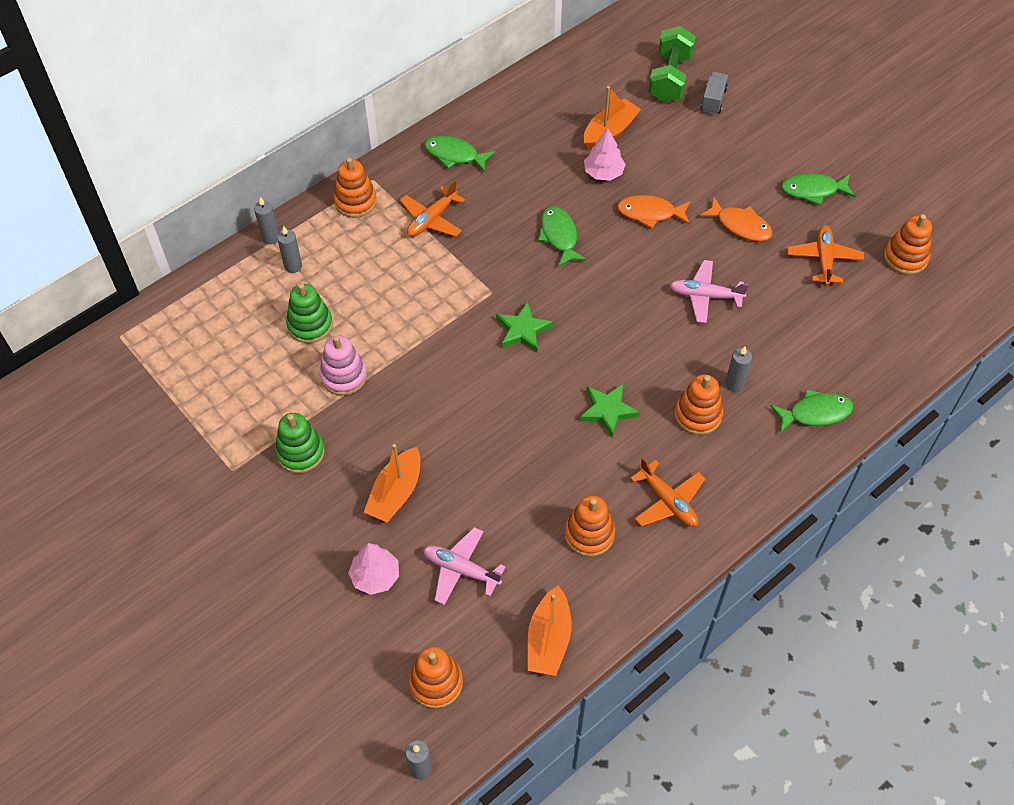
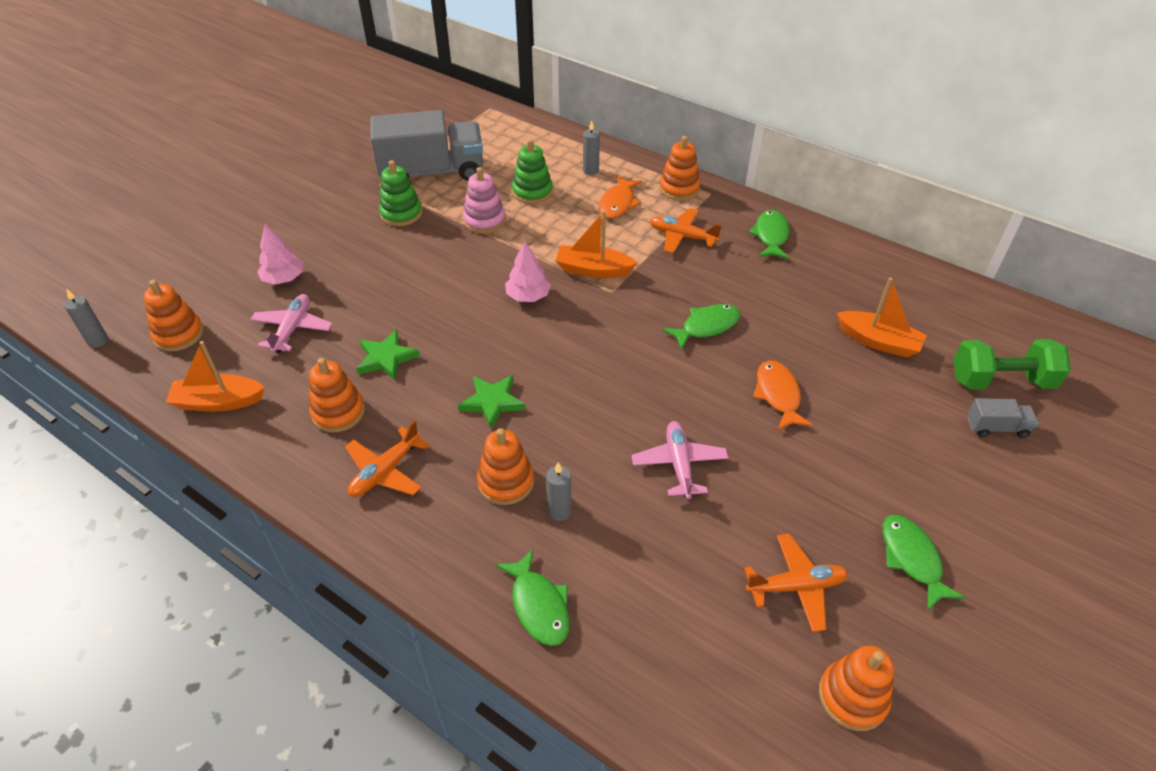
camera: 75 degrees right, 10 degrees down
(231, 413) = (432, 172): none -> grey truck
(270, 237) = (615, 153): grey candle -> none
(395, 493) = (369, 274): orange boat -> orange boat (593, 270)
(523, 330) = (573, 321): green star -> green star (386, 358)
(603, 173) = (814, 346): pink tree -> pink tree (528, 296)
(740, 225) = (806, 484): orange fish -> orange fish (618, 203)

